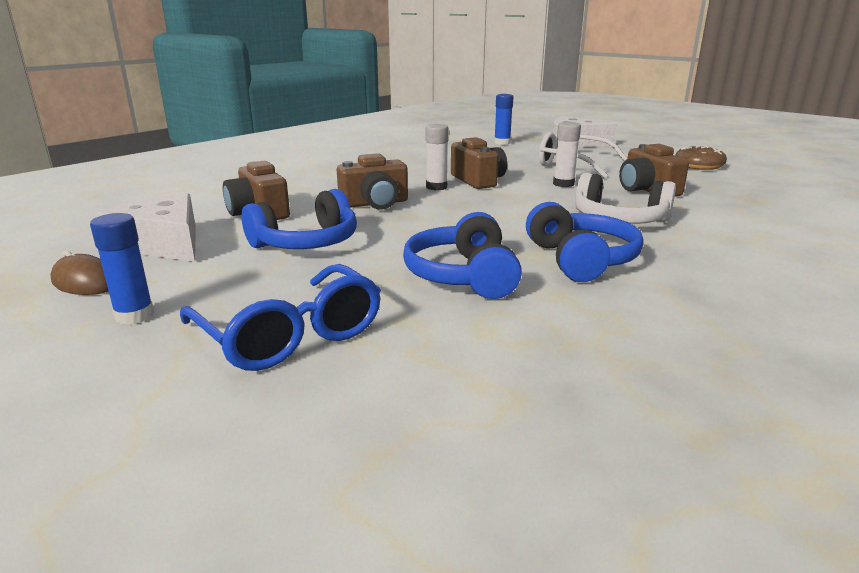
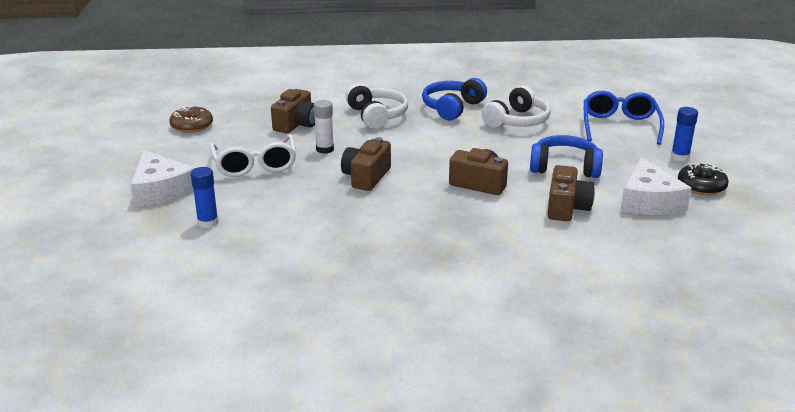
camera: 135 degrees left, 5 degrees up
(85, 282) = (701, 186): brown mouse -> black donut
(436, 187) = (409, 183): white glue stick -> none
(463, 276) = (517, 121): blue headphones -> white headphones

